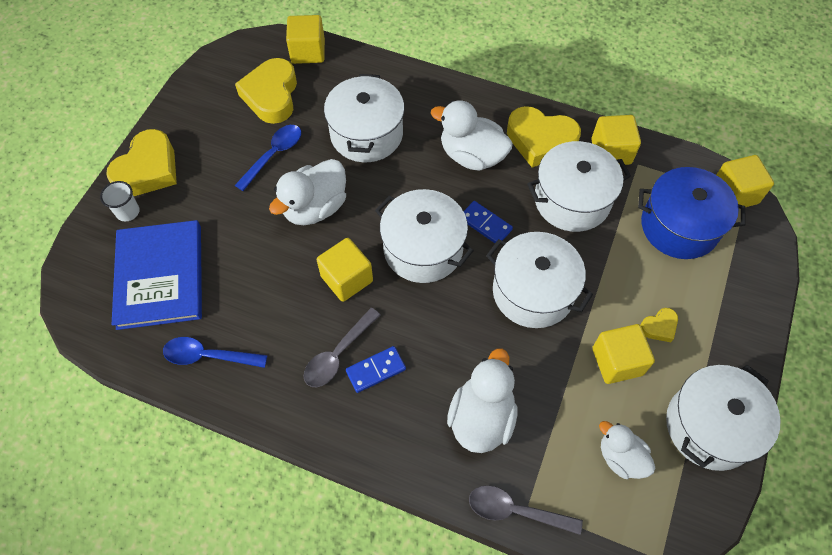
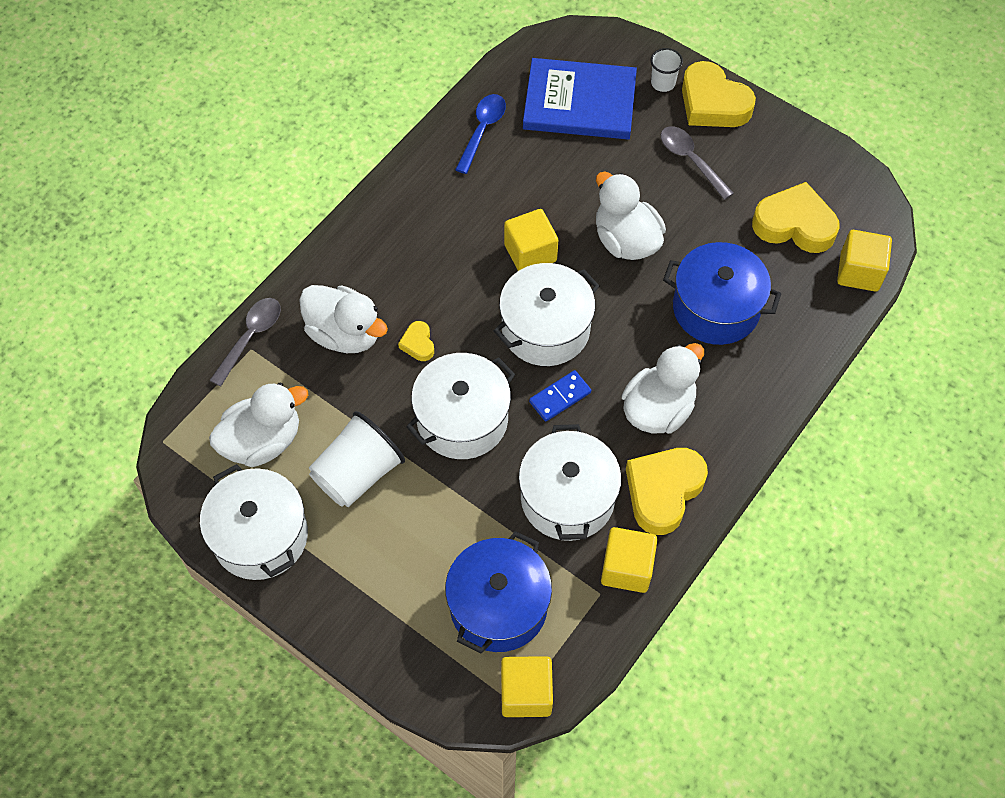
camera: 105 degrees right, 0 degrees up
(274, 155) = (706, 214): blue spoon -> none
(338, 354) = (449, 230): grey spoon -> grey spoon (690, 160)
(366, 134) = (716, 308): white pot -> blue pot
(376, 370) = (423, 258): blue domino -> none
(617, 361) = (358, 474): yellow cube -> white cup
(620, 457) = (262, 441): white duck -> white duck, size x1.57
(659, 327) = (381, 530): yellow heart -> yellow heart (418, 344)

